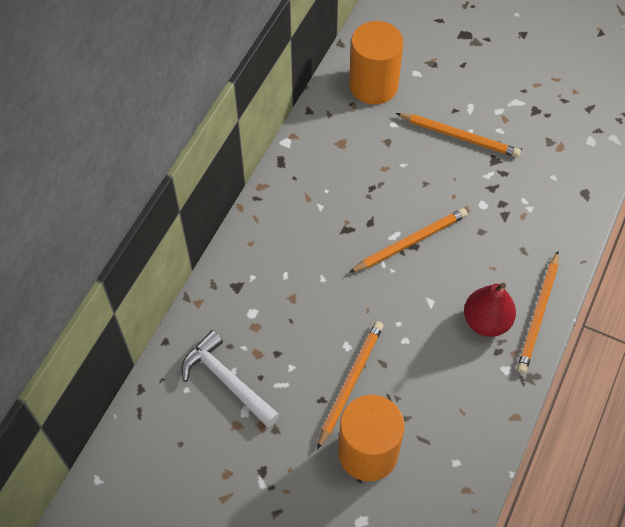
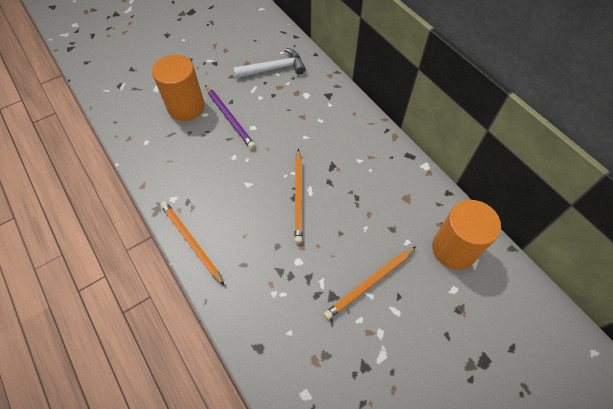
camera: 120 degrees right, 0 degrees up
(350, 382) = (230, 118): orange pencil -> purple pencil
(486, 321) = (211, 207): red pear -> none

